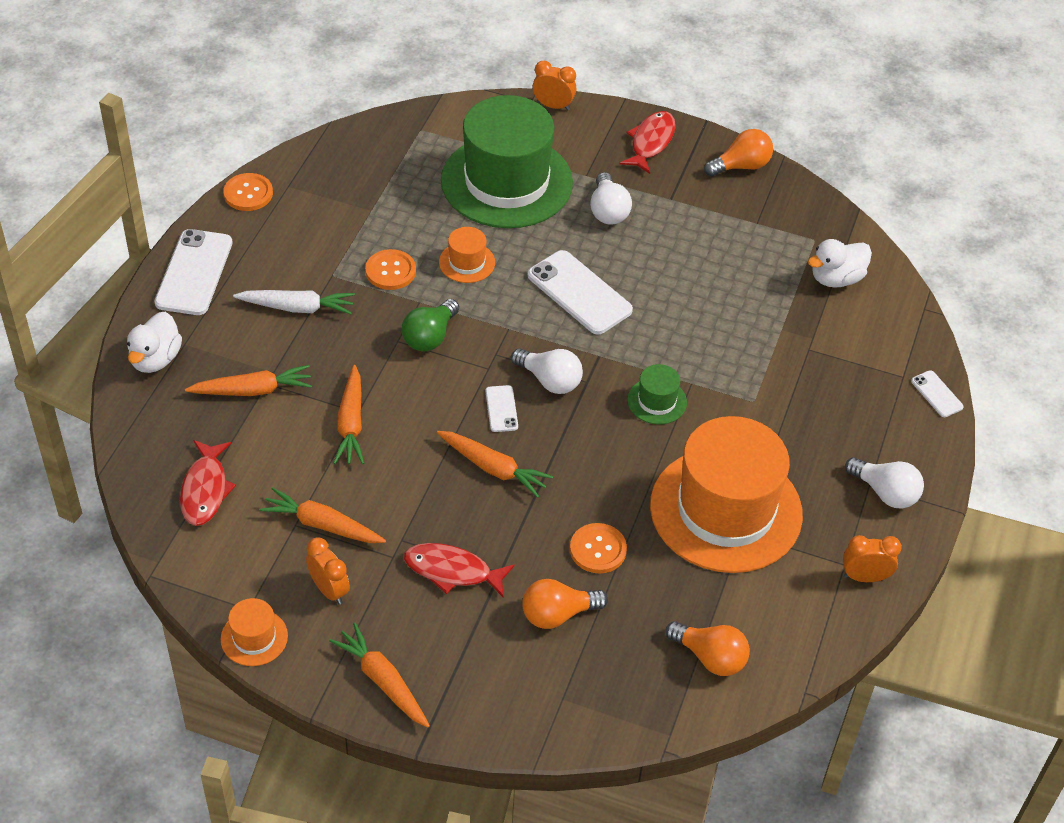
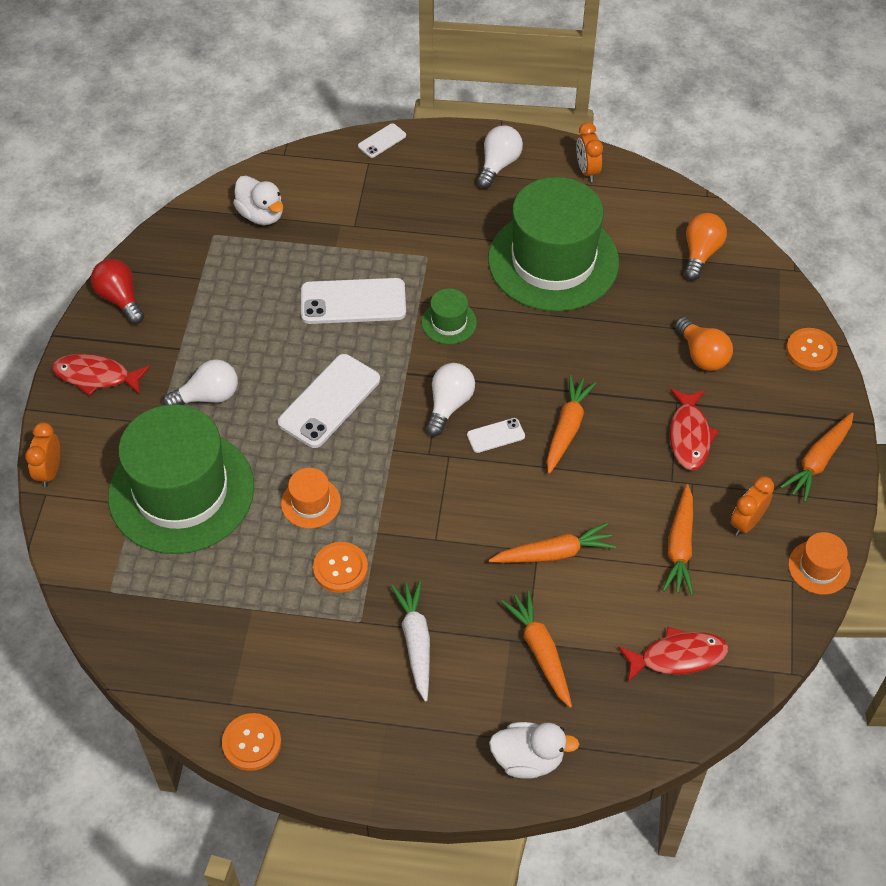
camera: 100 degrees left, 5 degrees up
(194, 273) = (391, 761): white phone -> white phone (353, 302)
(430, 336) = (422, 512): green light bulb -> none
(598, 549) = (626, 339): orange button -> orange button (811, 350)
(726, 510) = (553, 261): orange hat -> green hat
(741, 166) = (120, 299): orange light bulb -> red light bulb

